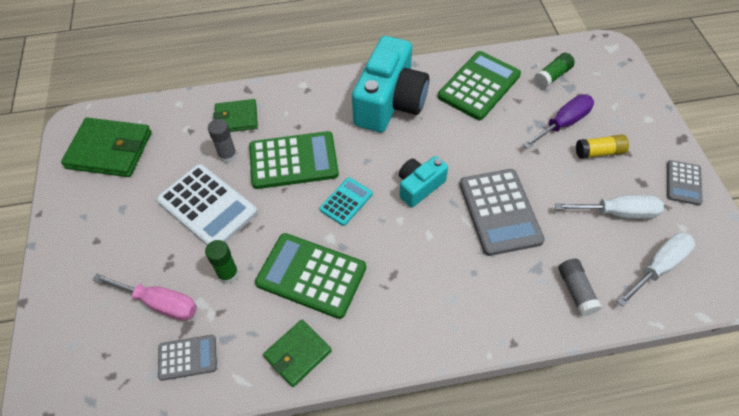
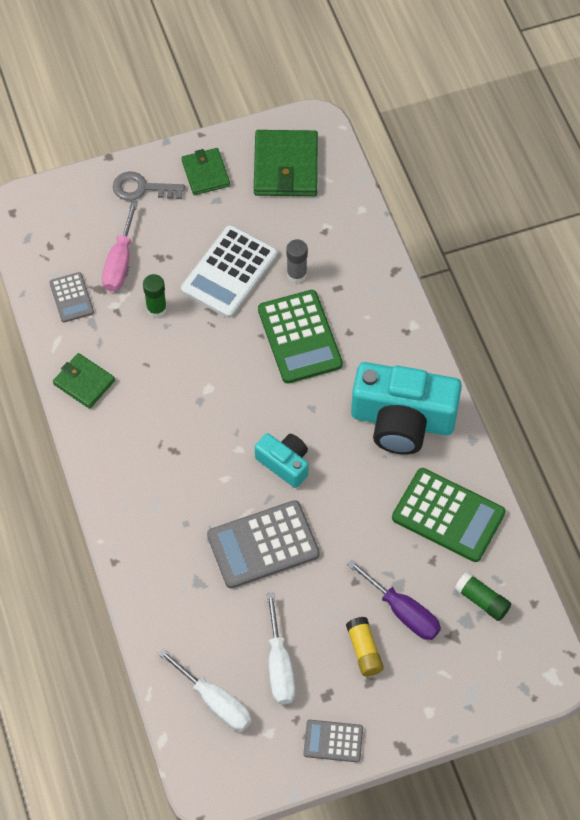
camera: 80 degrees right, 5 degrees up
(78, 273) = (142, 188): none -> grey key
(236, 118) = (350, 270): green wallet -> green wallet (205, 173)
(311, 275) = (163, 379): green calculator -> none
(346, 201) = (254, 396): turquoise calculator -> none
(576, 291) = (176, 619): grey glue stick -> none

